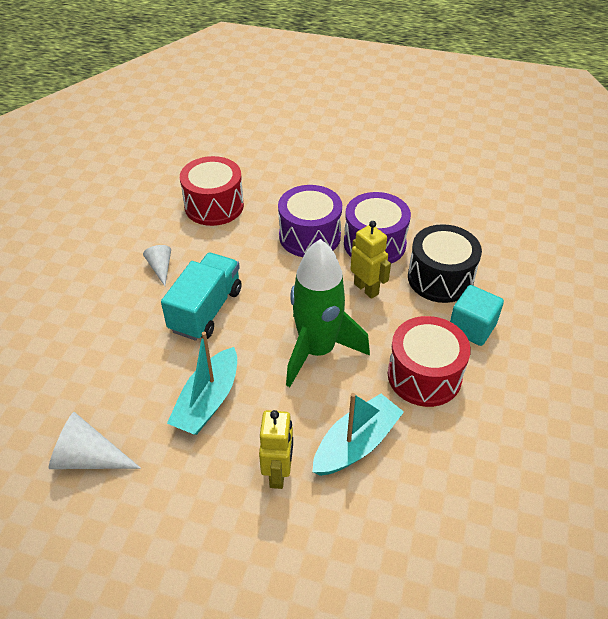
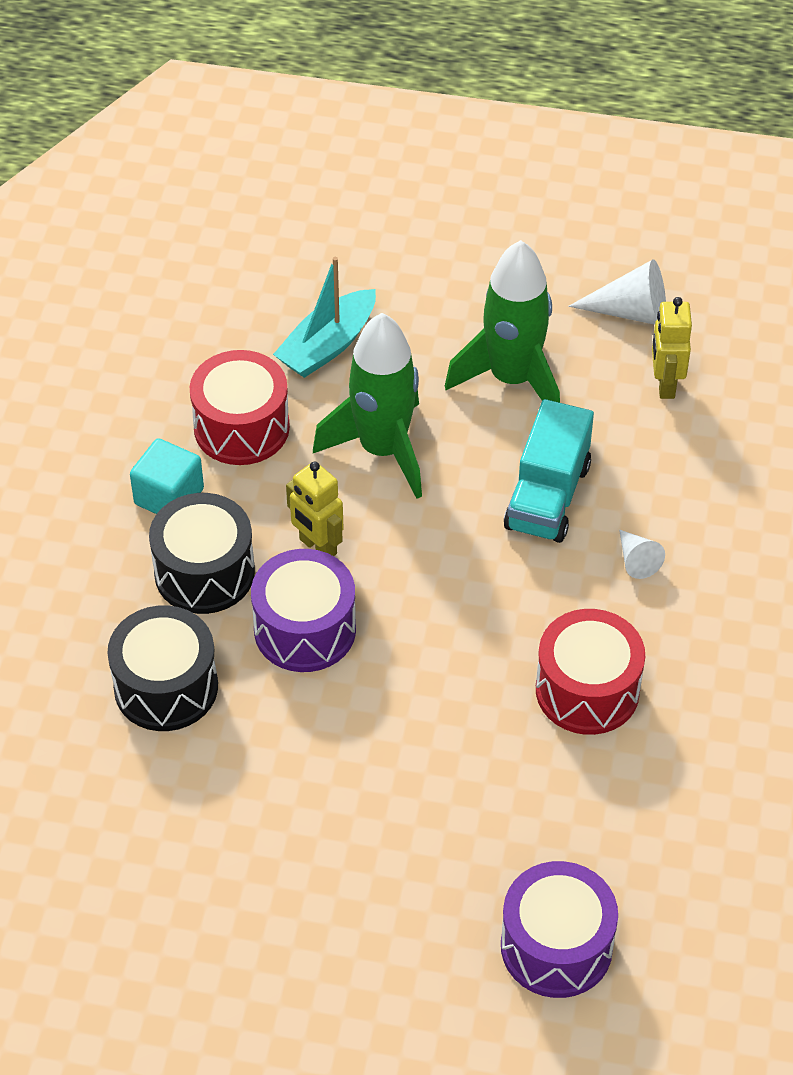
camera: 175 degrees right, 5 degrees up
(208, 401) = (512, 379): turquoise boat -> green rocket
(278, 473) = (414, 311): yellow robot -> yellow robot (665, 384)
(309, 236) = (412, 637): purple drum -> purple drum (556, 946)
(455, 221) = (166, 687): none -> black drum

